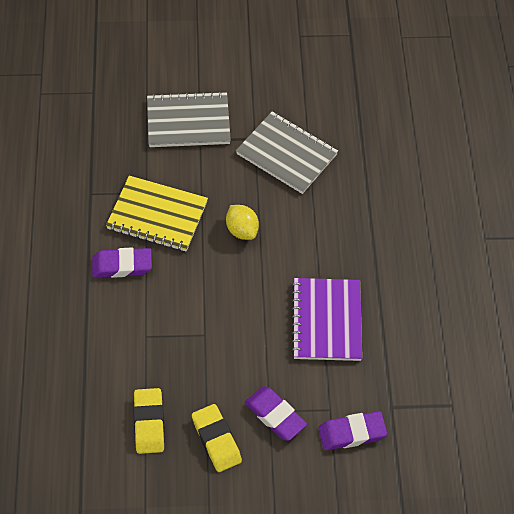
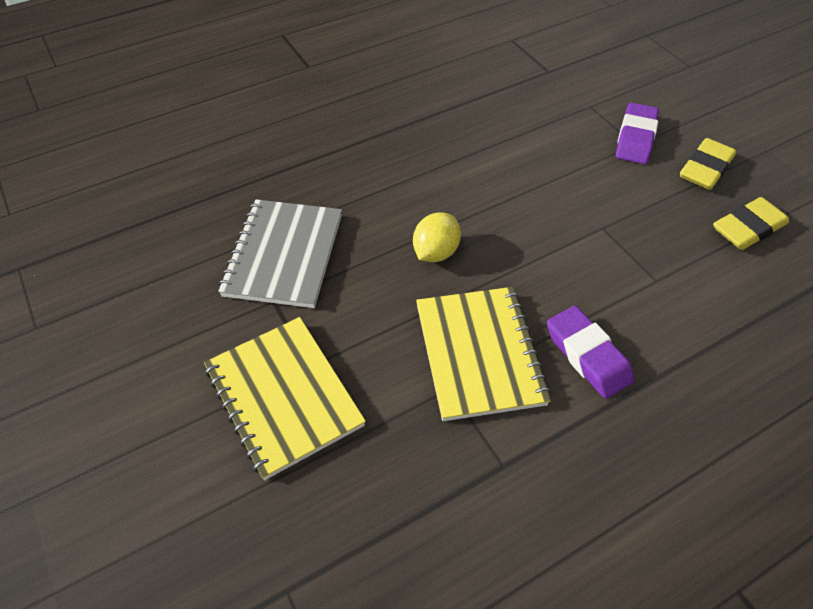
camera: 115 degrees left, 5 degrees down
(188, 121) = (283, 397): grey notebook -> yellow notebook
(326, 321) = (497, 139): purple notebook -> none
(352, 433) = (599, 85): purple eraser -> none

